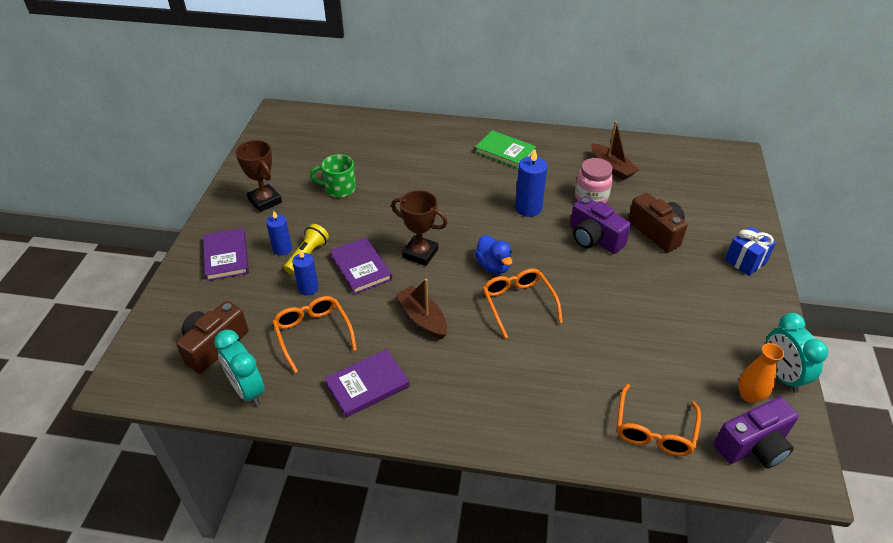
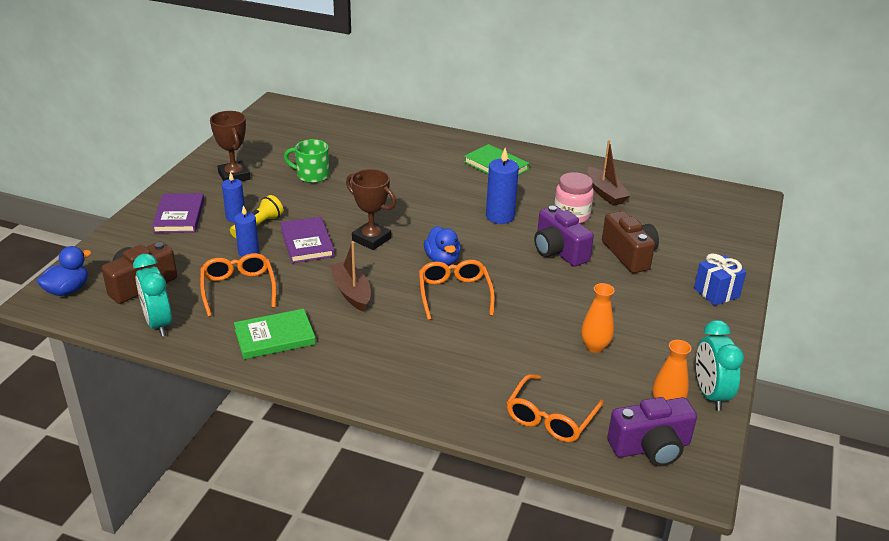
camera: 10 degrees right, 10 degrees down
(142, 365) = (67, 290): none -> blue duck
(367, 385) = (275, 337): purple book -> green book
(664, 341) = (595, 347): none -> orange vase

